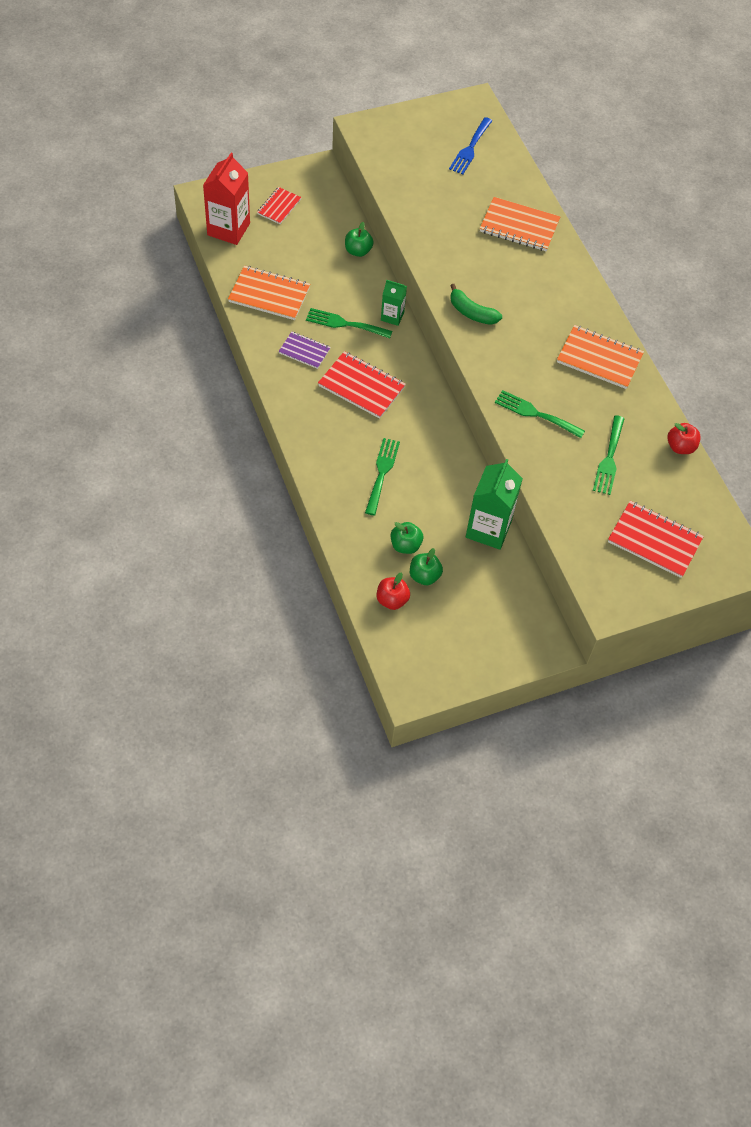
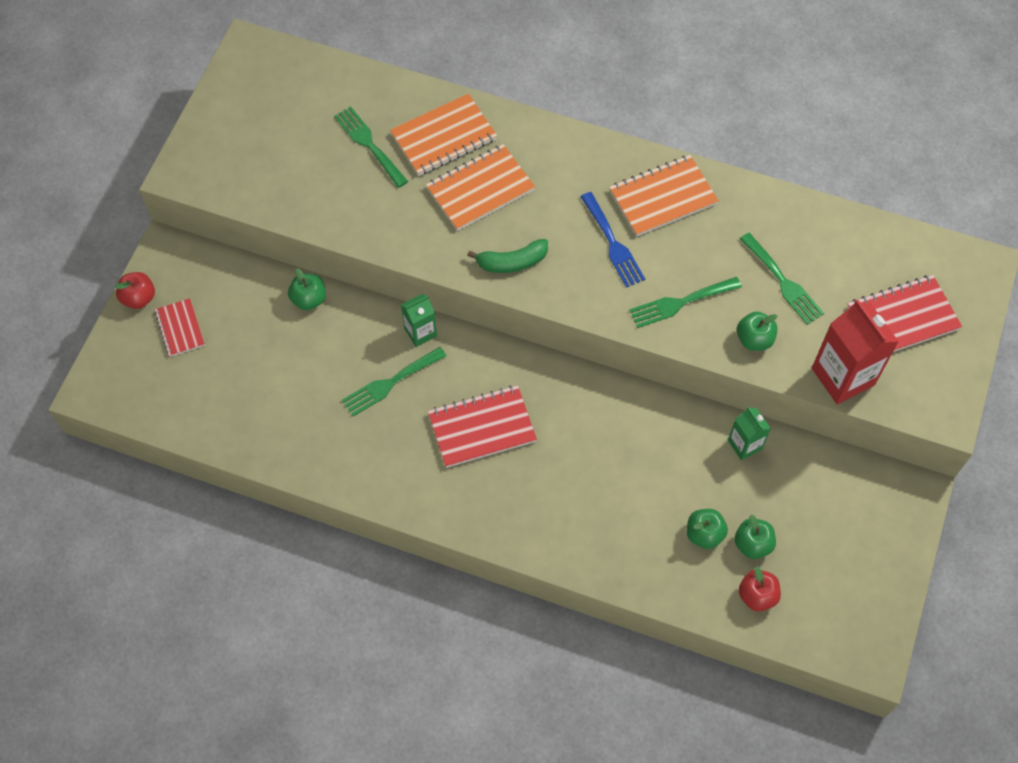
camera: 45 degrees left, 5 degrees up
(228, 229) = (163, 400): red carton -> red carton (843, 376)
(269, 295) = (288, 426): orange notebook -> orange notebook (480, 189)
(304, 351) = (391, 448): purple notebook -> none
(382, 473) = (602, 490): green fork -> green fork (369, 144)
(470, 148) = (305, 100): blue fork -> blue fork (613, 243)
(488, 529) = (744, 444): green carton -> green carton, size x0.56
(551, 468) = (754, 339): none -> green apple
(680, 447) = (817, 213): red apple -> red apple (139, 298)

